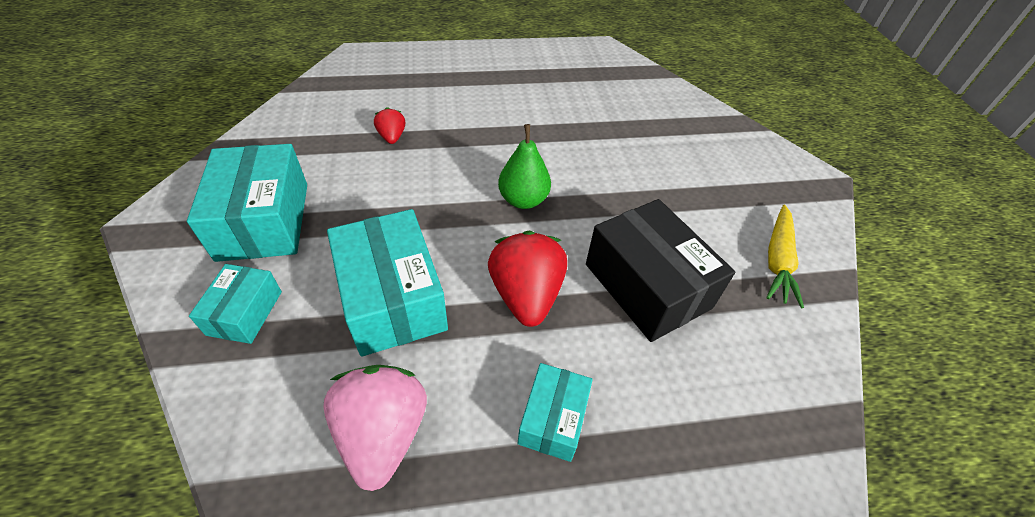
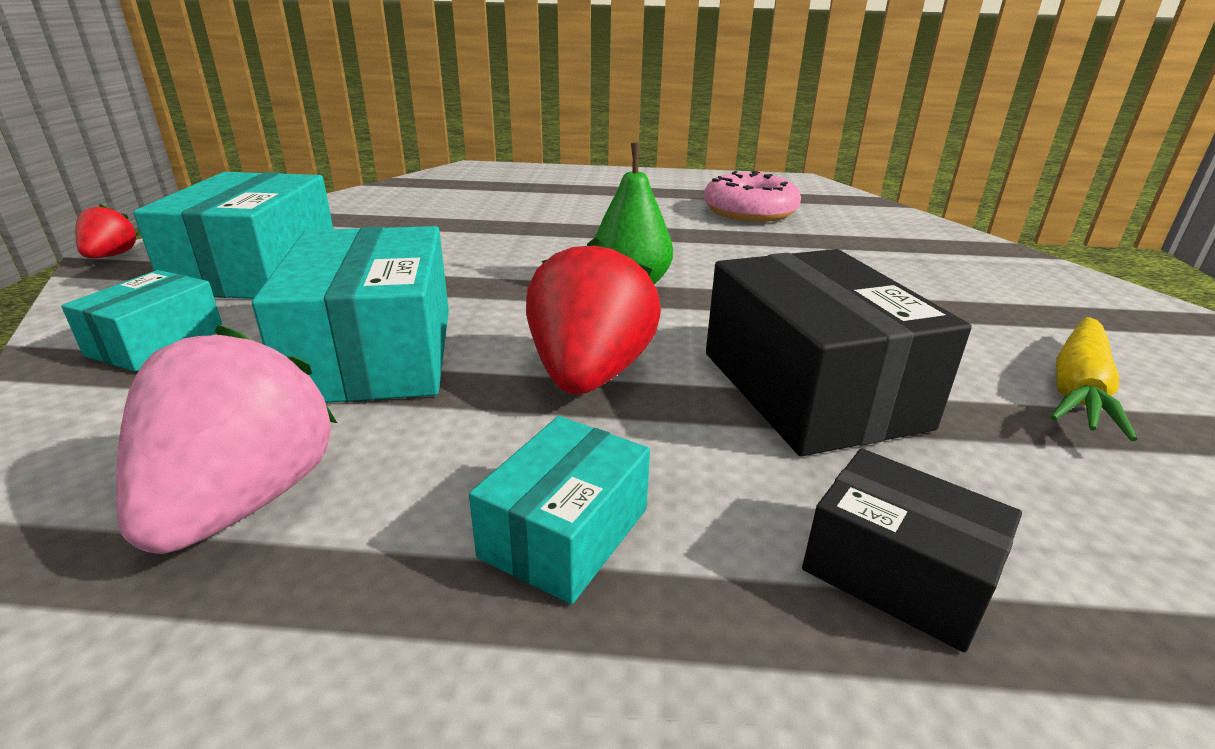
camera: 15 degrees right, 20 degrees down
(392, 137) = (474, 222): red strawberry -> red strawberry (111, 256)
(577, 97) = (749, 211): none -> pink donut
(703, 410) = (897, 572): none -> black box

